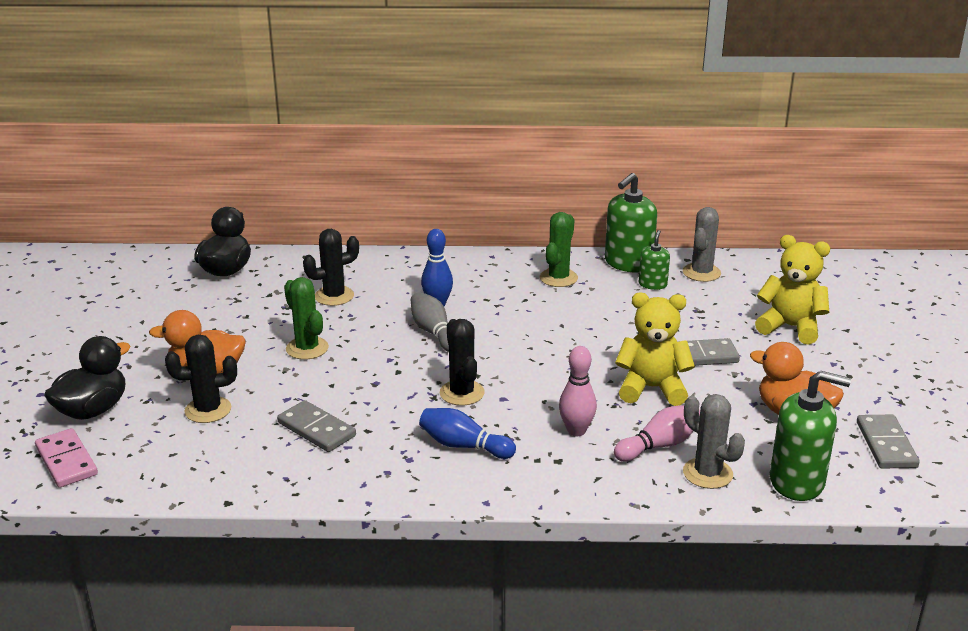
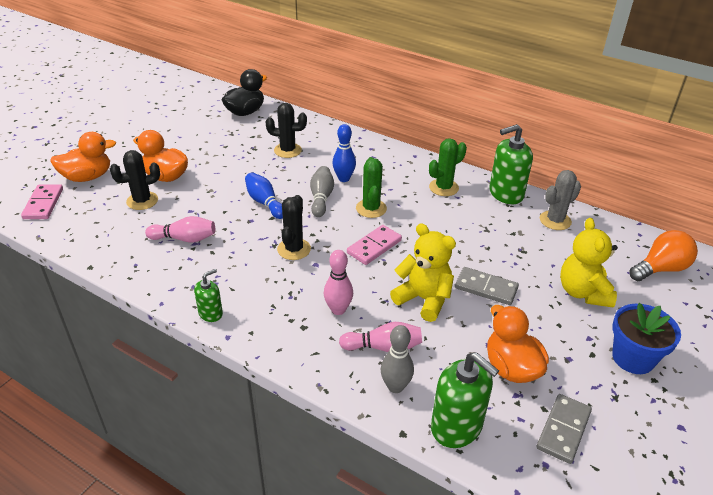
camera: 30 degrees right, 10 degrees up
(93, 410) = (87, 177): black duck -> orange duck
(208, 410) = (142, 201): black cactus -> black cactus turned 45 degrees counterclockwise
(307, 348) = (236, 181): green cactus -> green cactus (371, 208)
(316, 429) = (184, 239): grey domino -> pink bowling pin
(463, 446) = (256, 288): blue bowling pin -> blue bowling pin (265, 203)
(547, 359) = (374, 246): none -> pink domino
(652, 284) = (507, 217): green soap dispenser -> green soap dispenser (210, 313)
(707, 473) = (395, 386): grey cactus -> grey bowling pin
(790, 327) = (583, 292): yellow teddy bear -> yellow teddy bear turned 150 degrees counterclockwise
(835, 283) = (660, 269): none -> orange light bulb
(884, 365) = (633, 358): none -> blue flower pot

